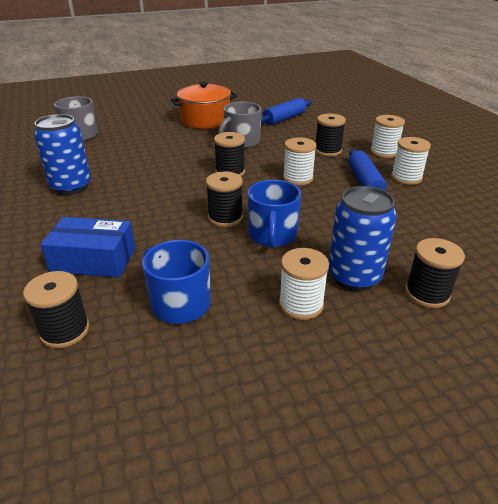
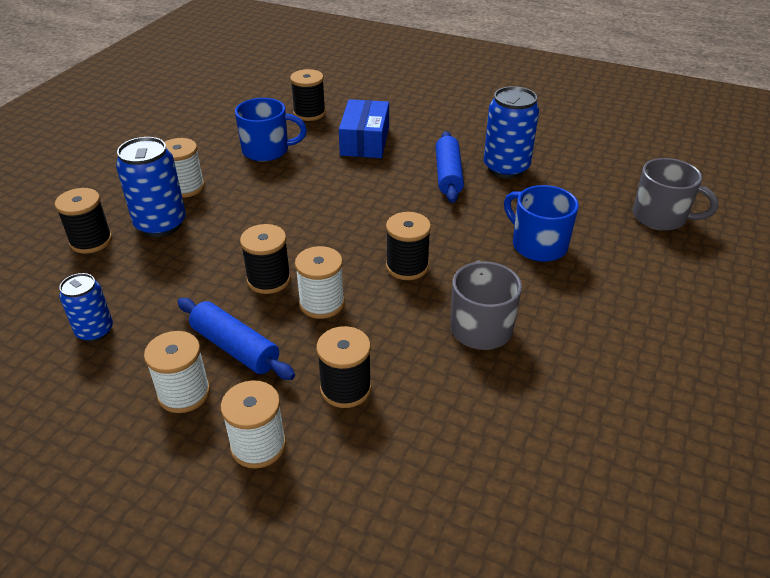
camera: 135 degrees right, 5 degrees up
(94, 260) = (365, 141): blue box -> blue box turned 45 degrees counterclockwise
(205, 120) = (614, 345): orange pot -> none
(225, 217) = (327, 215): black spool -> black spool (269, 280)
(272, 235) = (264, 222): blue mug -> blue mug (538, 245)
(284, 118) = (524, 444): blue rolling pin -> blue rolling pin (448, 175)
(447, 224) = (95, 331): none -> blue can

